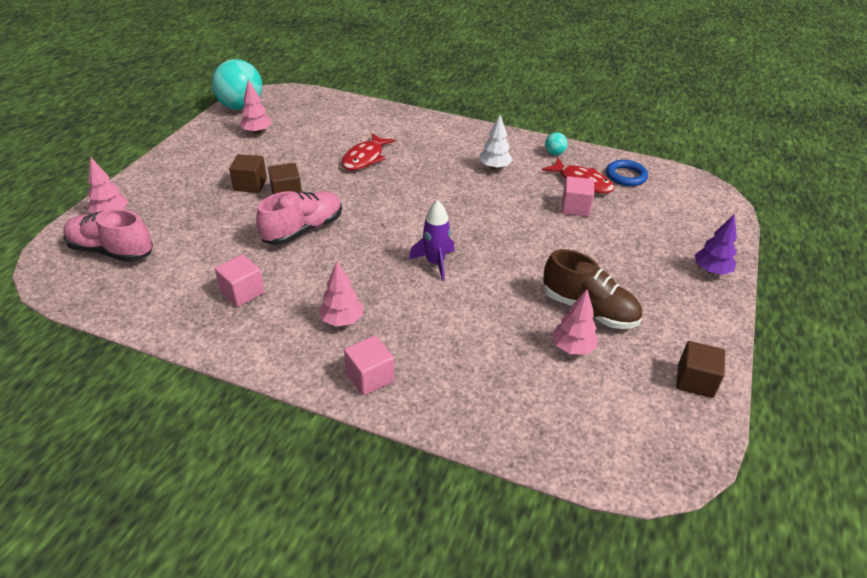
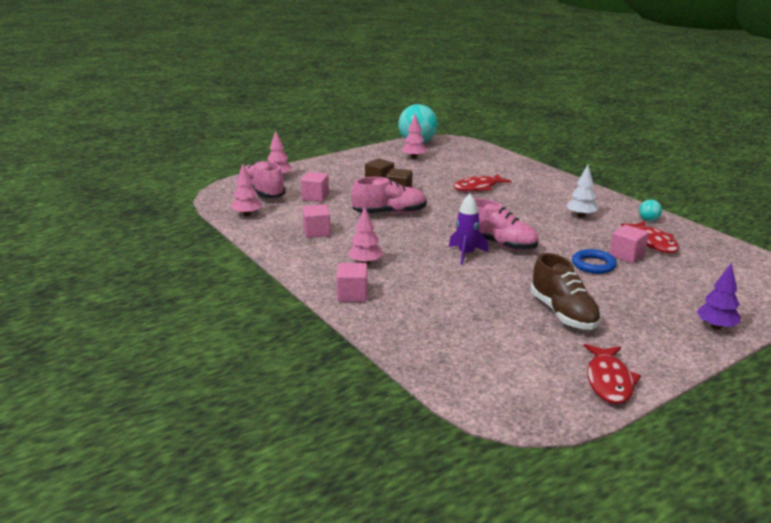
camera: 35 degrees right, 15 degrees down
(190, 233) = (315, 197): none -> pink cube
(454, 235) = (499, 244): none -> pink shoe
(572, 348) = (521, 329): pink tree -> pink tree (247, 214)
(626, 176) = (704, 249): blue ring -> blue ring (593, 265)
(695, 381) = (609, 381): brown cube -> red fish

